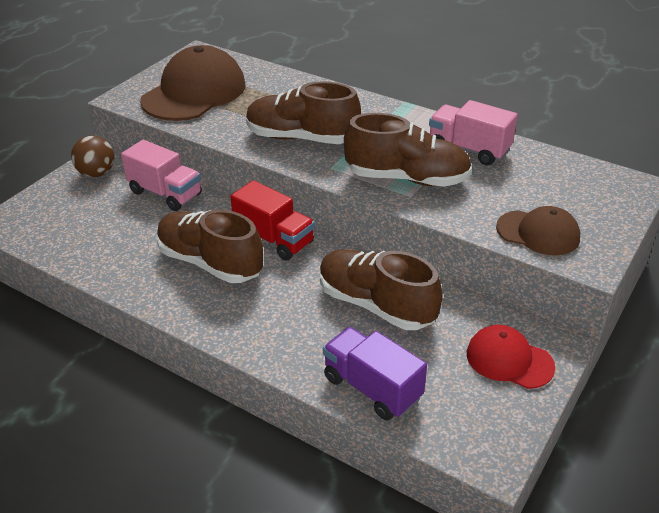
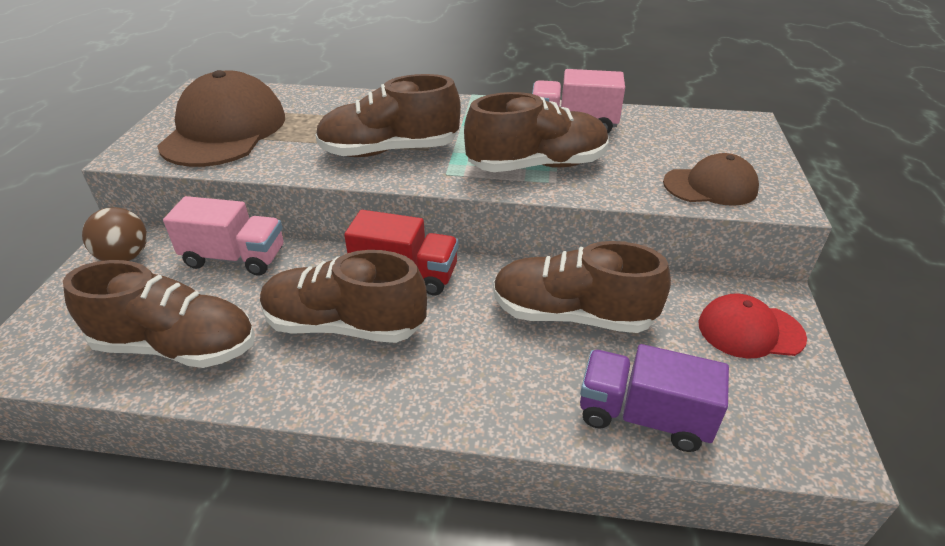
camera: 25 degrees left, 0 degrees up
(99, 244) = (177, 346): none -> brown shoe

